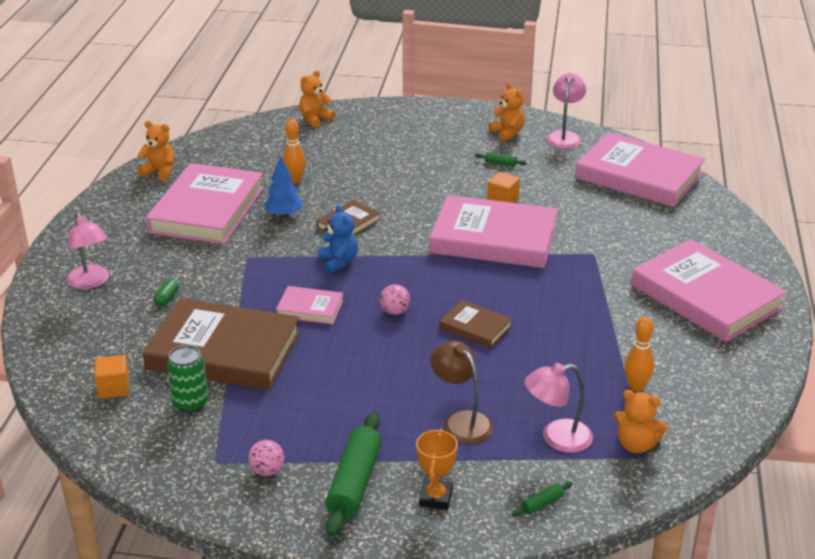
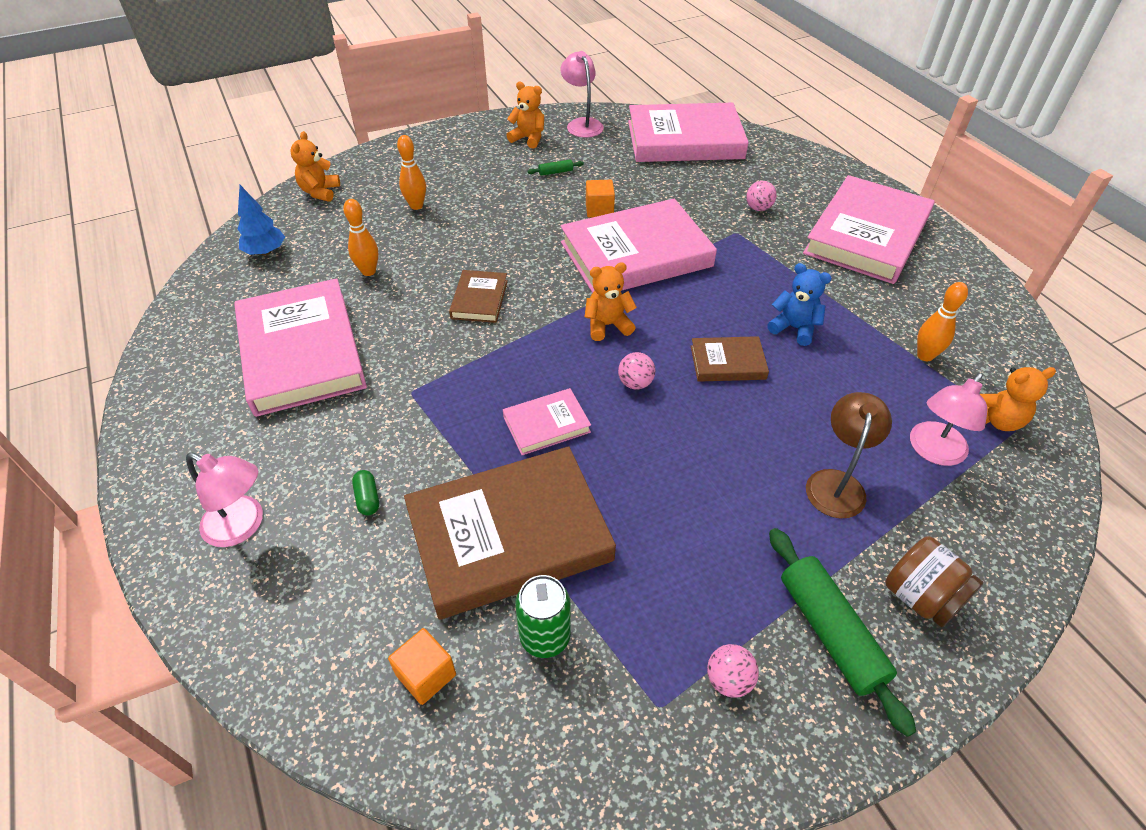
camera: 35 degrees left, 15 degrees up
(160, 172) = (193, 326): orange teddy bear -> orange teddy bear (607, 325)
(284, 215) = (399, 319): blue tree -> blue tree (266, 252)
(338, 262) = (517, 351): blue teddy bear -> blue teddy bear (794, 328)
(371, 151) = (416, 206): none -> orange bowling pin
(436, 498) = (920, 597): orange trophy -> brown jar
(461, 421) = (836, 483): brown lamp -> brown lamp turned 90 degrees clockwise
(542, 504) = (1009, 539): green rolling pin -> none
(635, 245) = (758, 208): none -> pink ball
(705, 296) = (867, 235): pink book -> pink book turned 75 degrees counterclockwise

